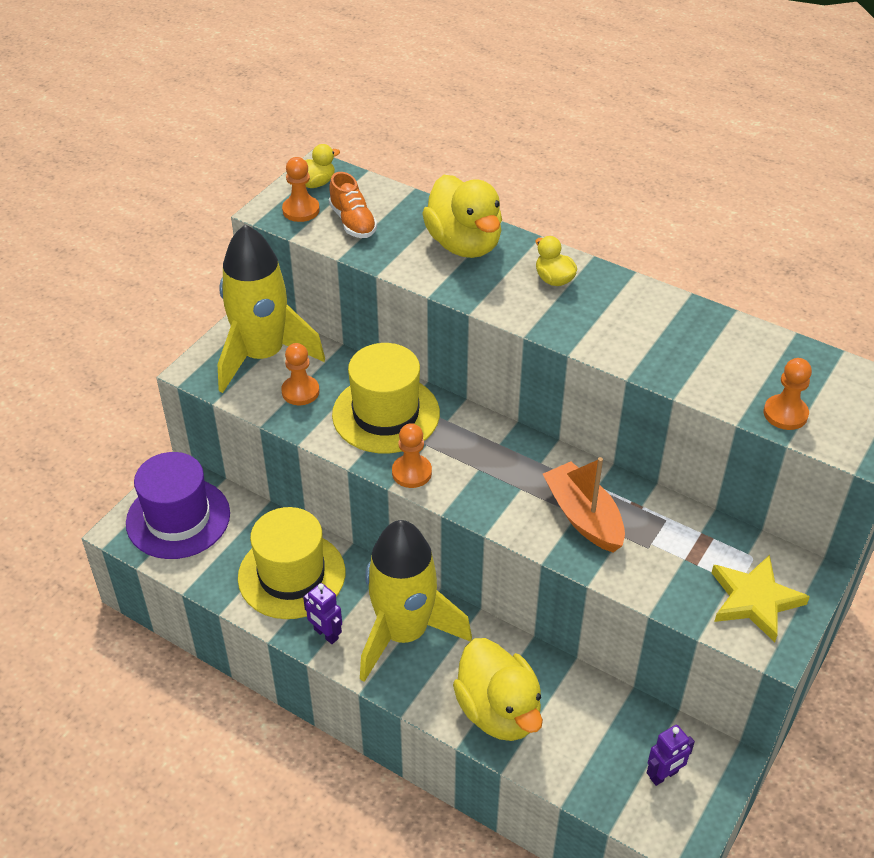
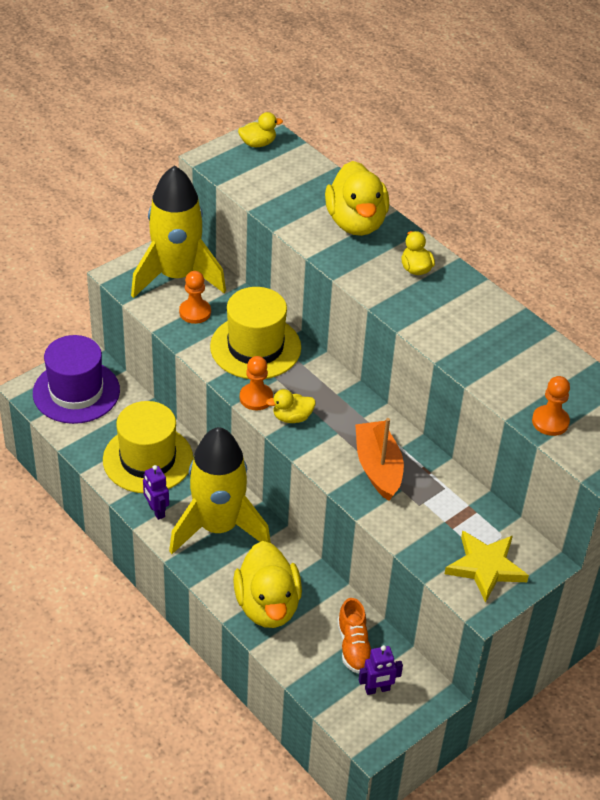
camera: 15 degrees right, 0 degrees up
(301, 210) = (236, 163): orange pawn -> none
(353, 222) = (273, 183): orange shoe -> orange shoe (353, 646)
(462, 484) = (292, 417): none -> yellow duck

